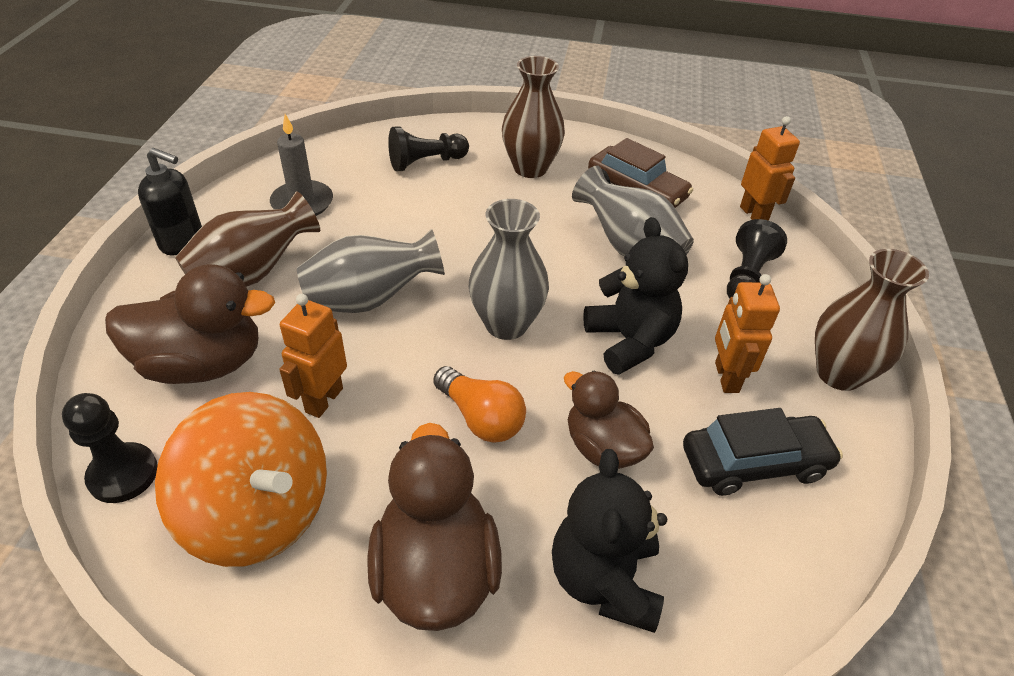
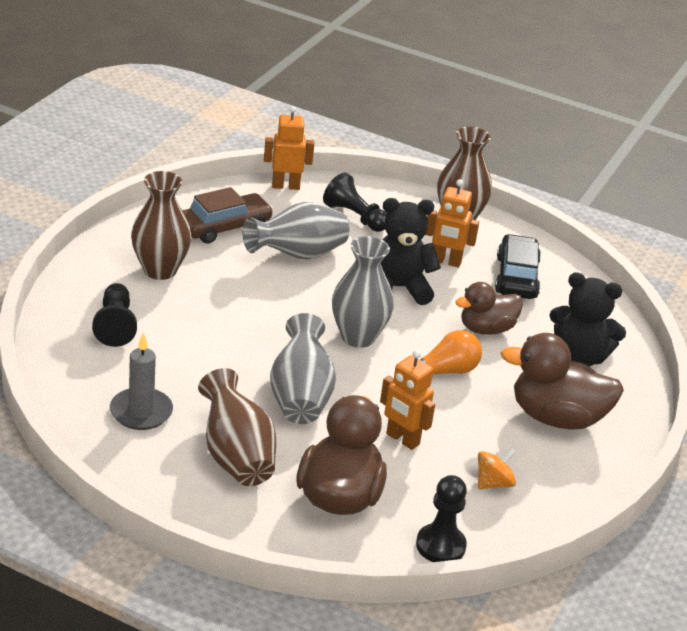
camera: 75 degrees left, 10 degrees down
(182, 242) = (165, 495): black soap dispenser -> none
(260, 512) = (493, 483): orange spinning top -> orange spinning top, size x0.43

